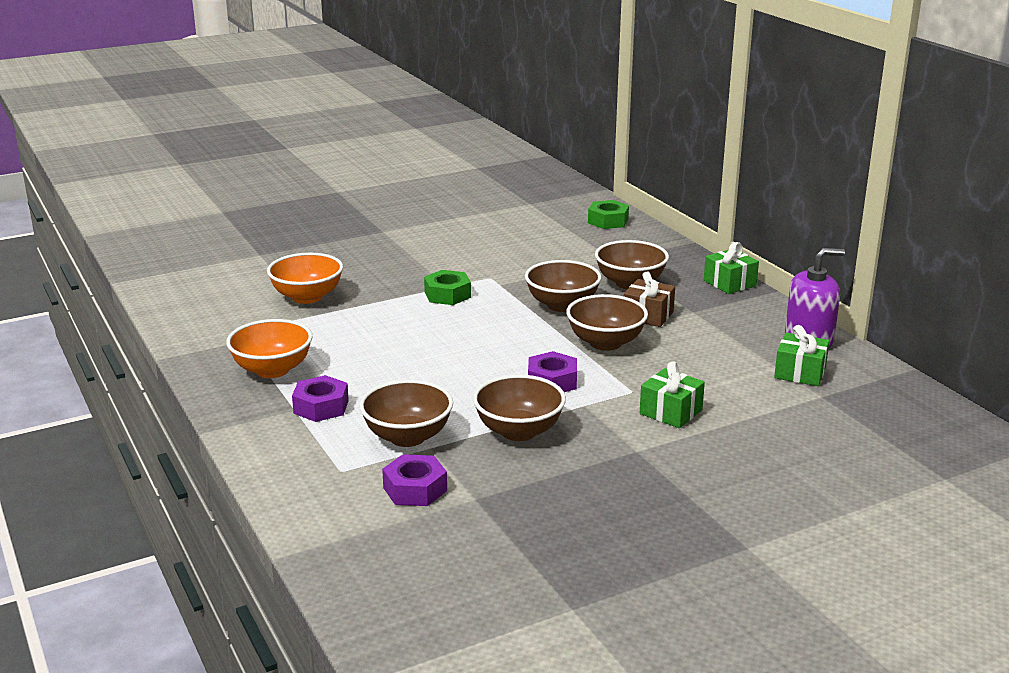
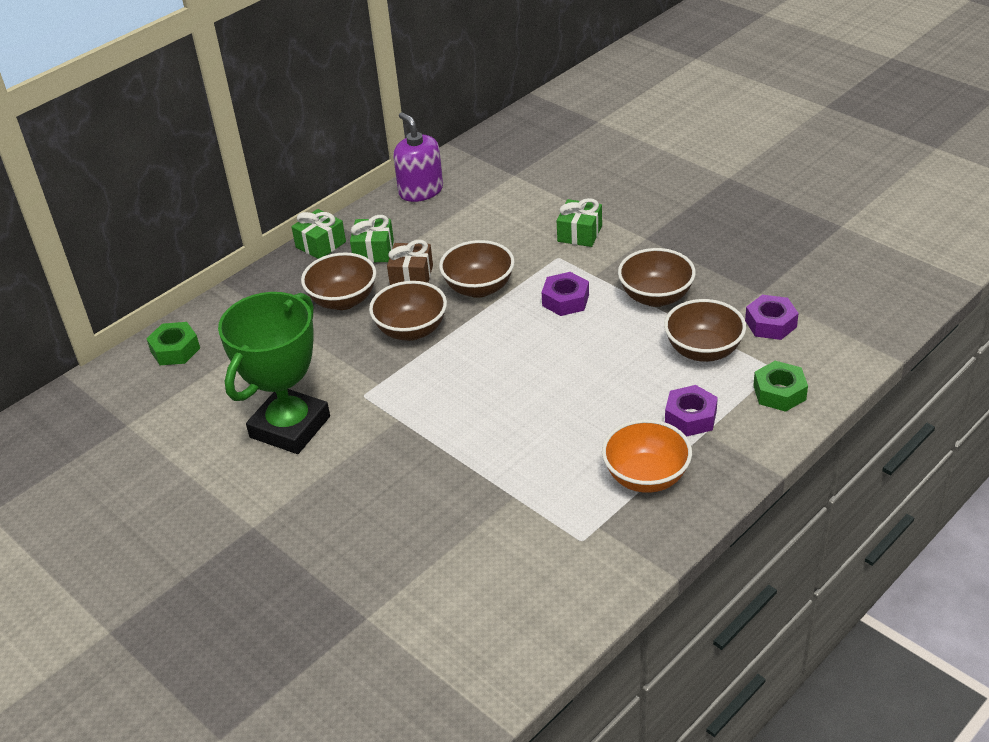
camera: 105 degrees left, 15 degrees up
(307, 297) = (472, 519): orange bowl -> none
(447, 295) = (420, 412): green nut -> green nut (779, 392)
(476, 250) = (290, 427): none -> green trophy
(800, 373) = (482, 188): green gift -> green gift (373, 251)

